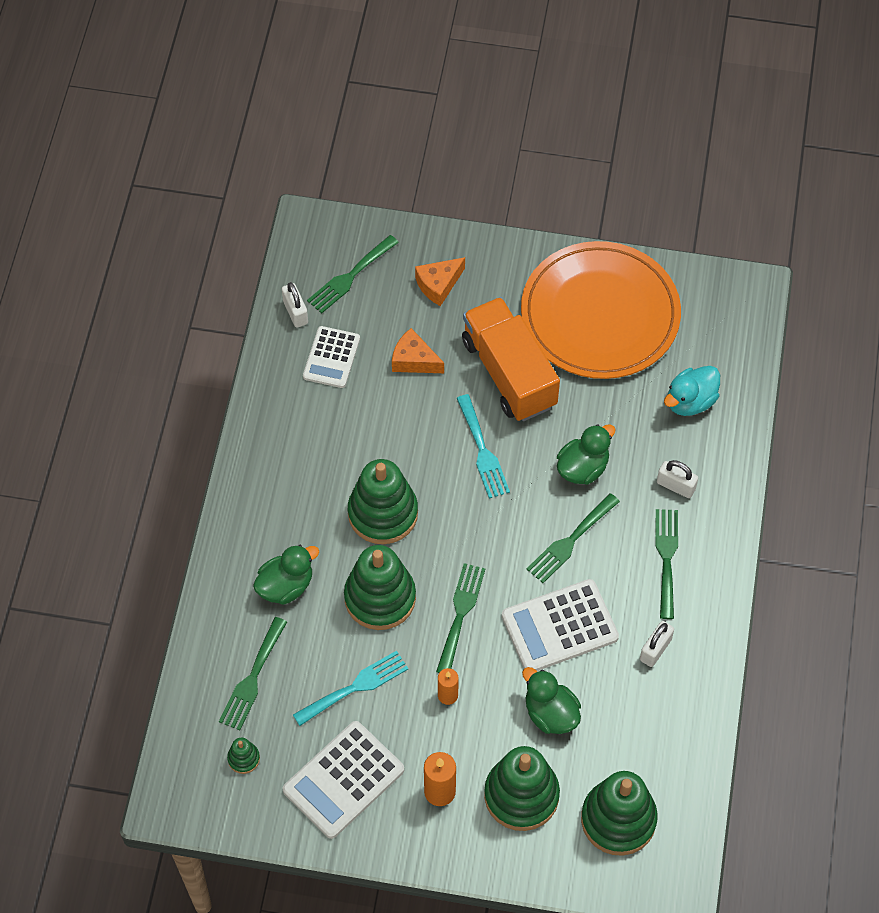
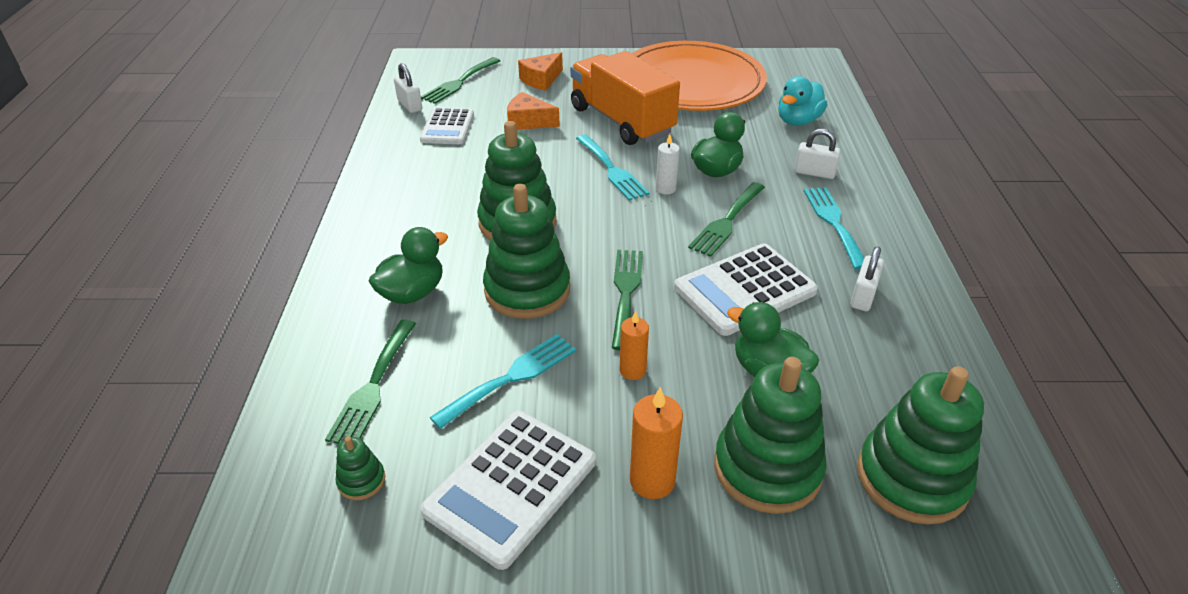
camera: 10 degrees left, 20 degrees down
(527, 487) = (665, 189): none -> white candle
(666, 558) = (833, 223): green fork -> turquoise fork

